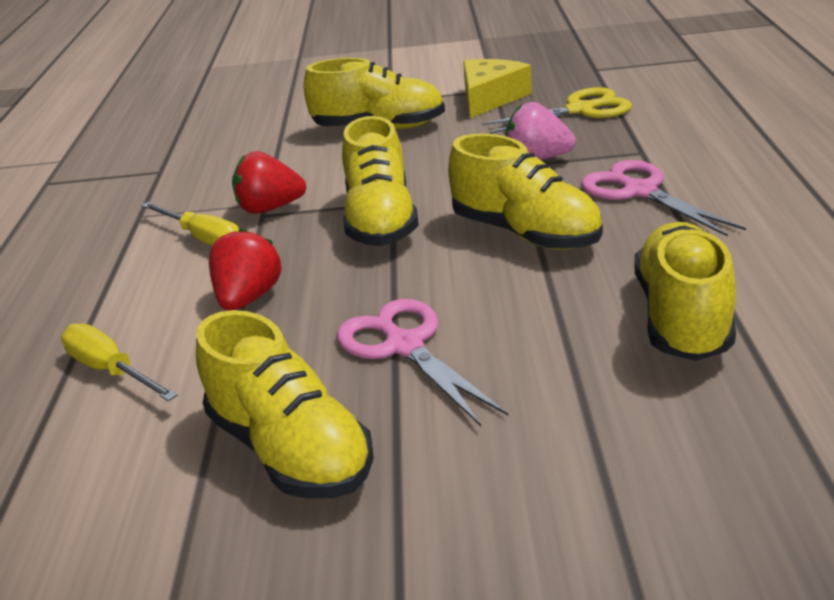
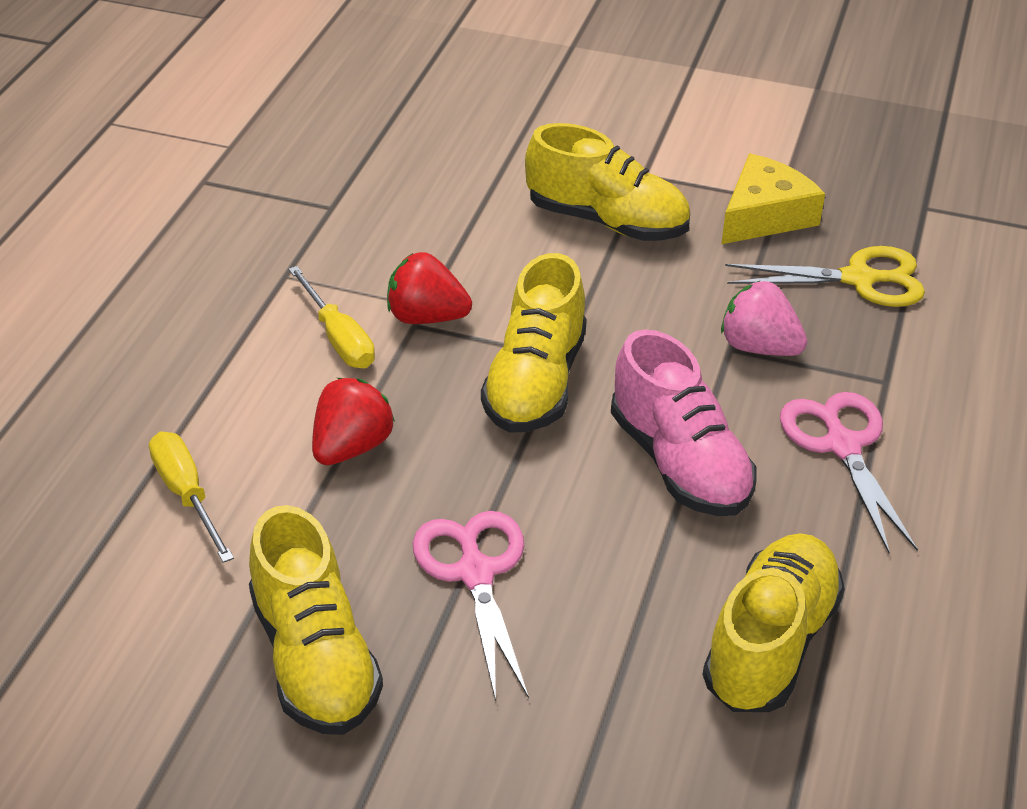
camera: 15 degrees right, 10 degrees up
(525, 233) = (679, 463): yellow shoe -> pink shoe

